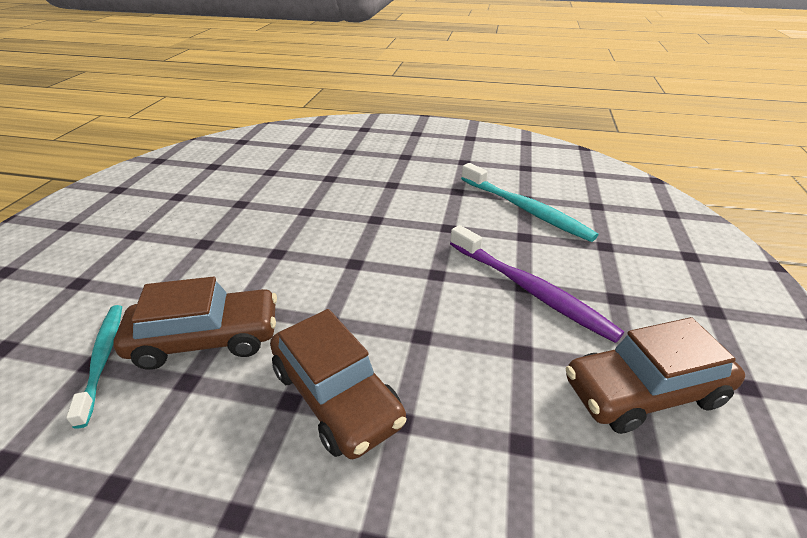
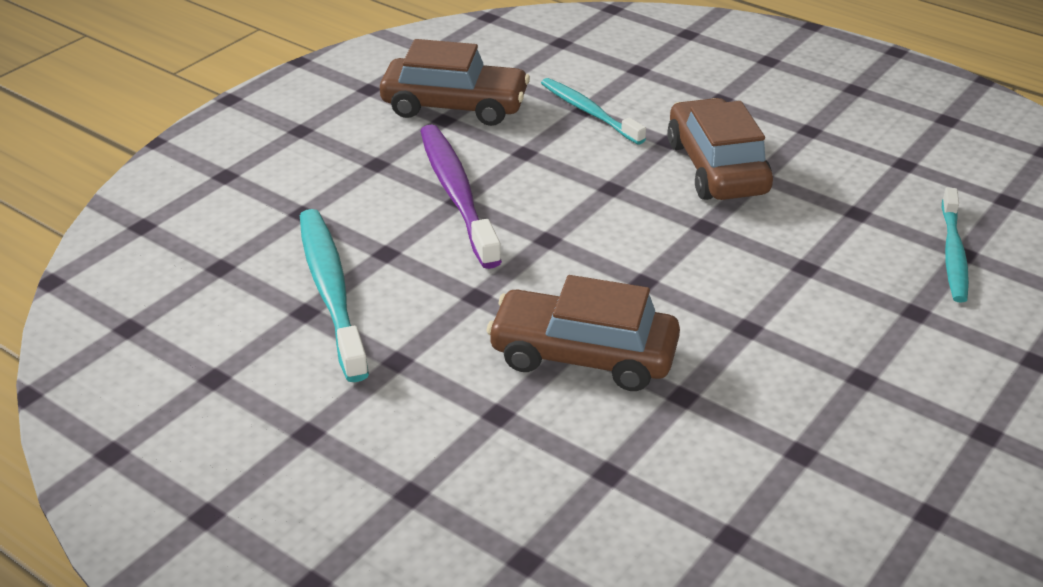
camera: 155 degrees left, 0 degrees up
(206, 339) = (842, 243): brown car -> brown car (583, 355)
(510, 438) = (589, 112): none -> turquoise toothbrush

